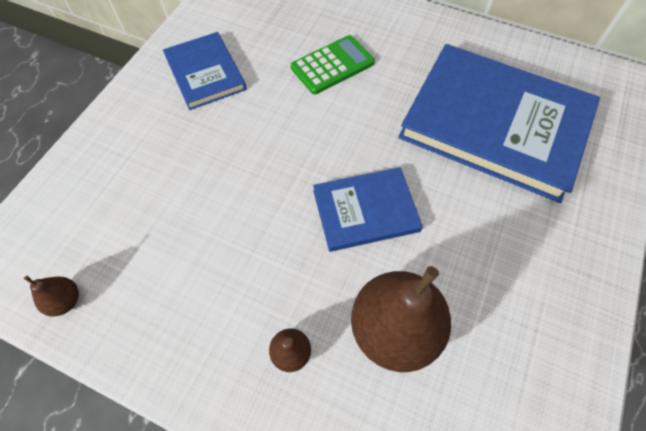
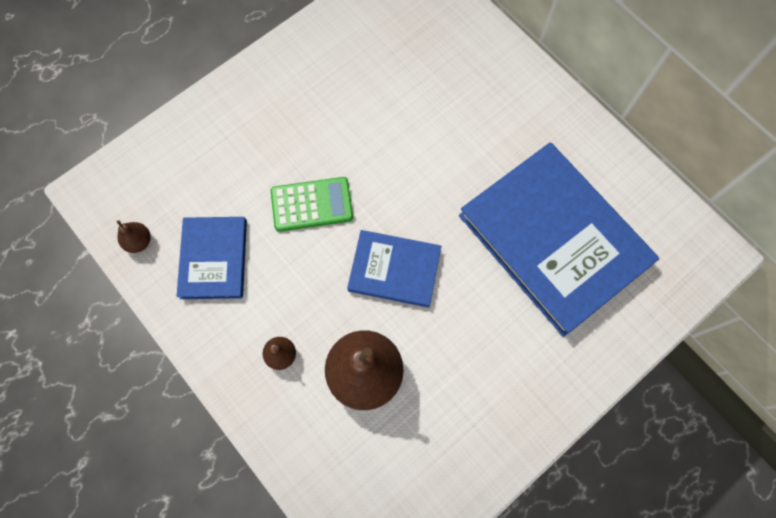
camera: 25 degrees right, 10 degrees up
(205, 73) = (323, 78): blue book -> blue book (214, 259)
(332, 65) = (440, 116): green calculator -> green calculator (312, 204)

